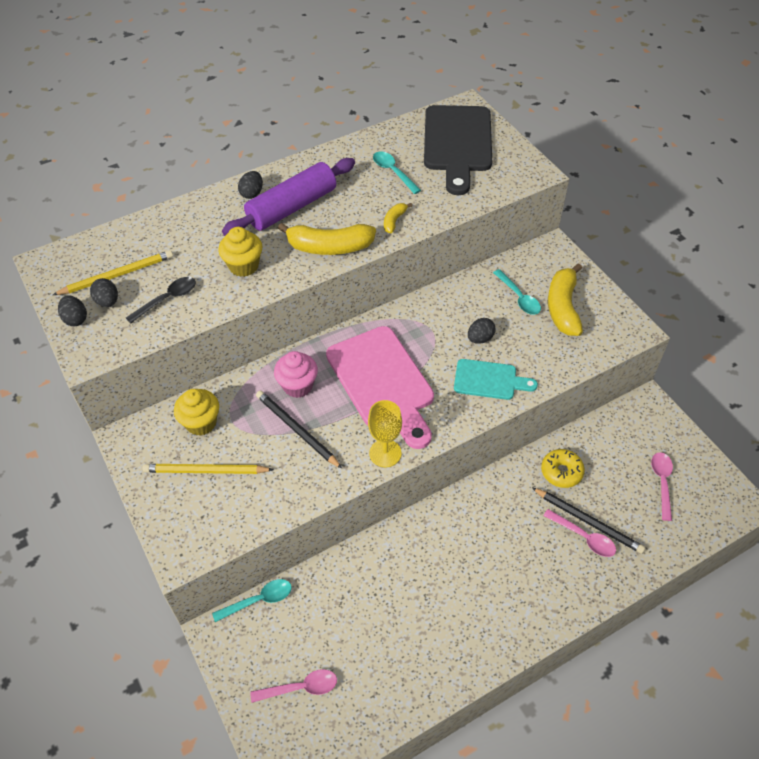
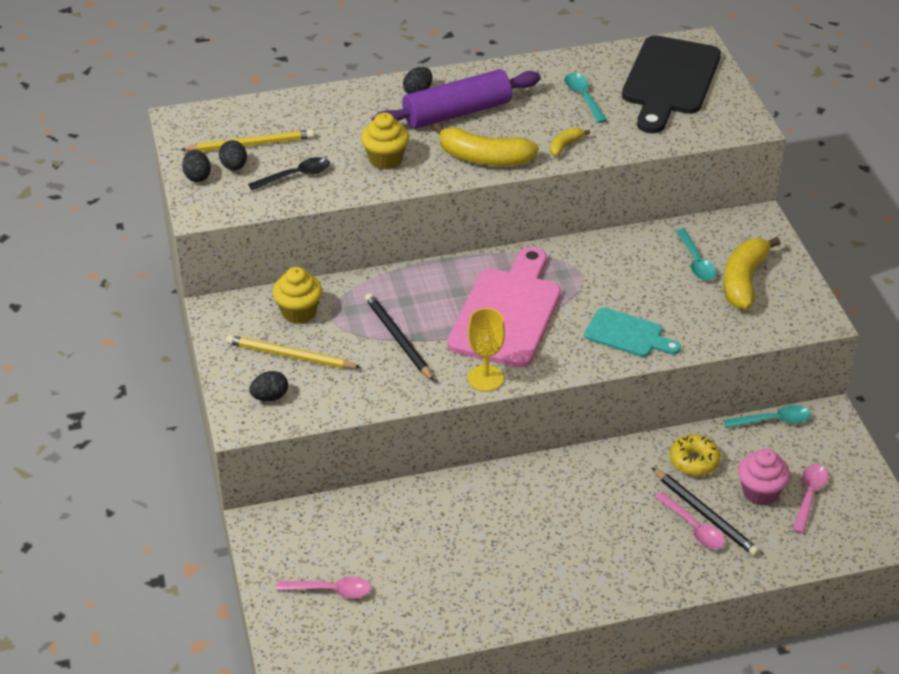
camera: 15 degrees right, 10 degrees down
(258, 600) = (311, 506): turquoise spoon -> turquoise spoon (773, 420)
(298, 386) = (413, 298): pink cupcake -> pink cupcake (760, 492)
(382, 382) = (507, 313): pink cutting board -> pink cutting board turned 150 degrees counterclockwise
(480, 338) = (634, 293): black egg -> black egg (270, 397)

